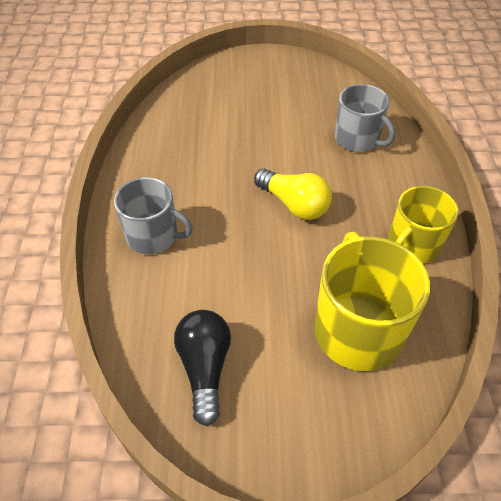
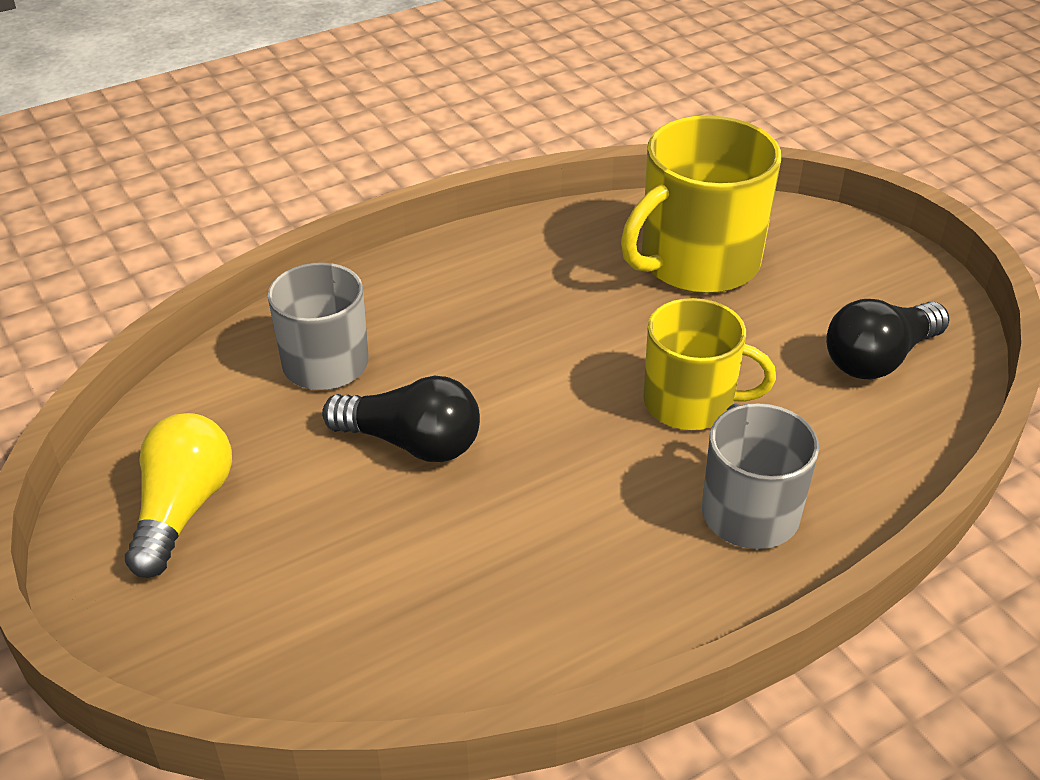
camera: 120 degrees left, 10 degrees down
(283, 147) = (412, 443): none -> black light bulb
(294, 204) = (541, 381): yellow light bulb -> yellow light bulb (183, 509)
(412, 245) = (523, 253): yellow mug -> yellow mug (691, 403)

